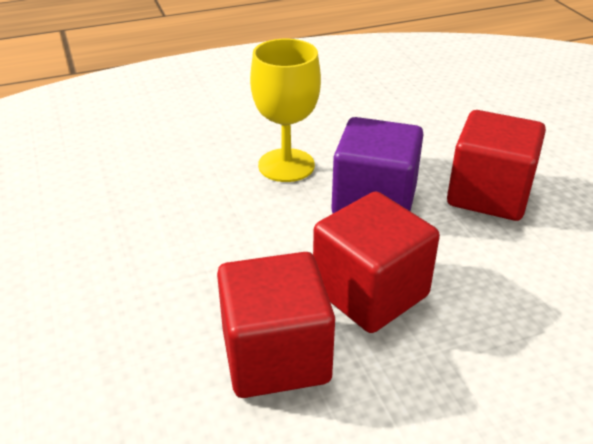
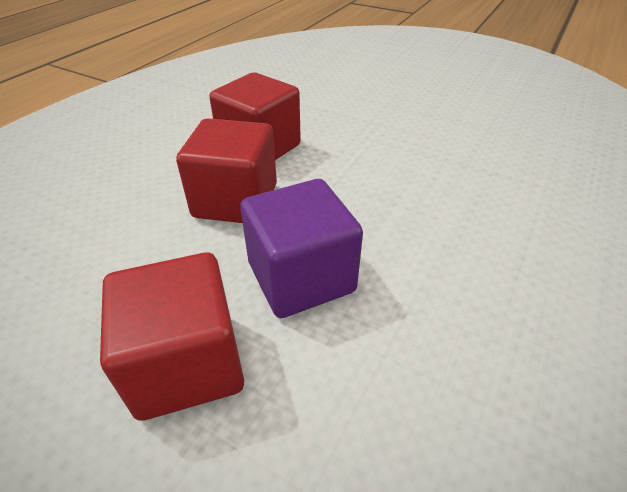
camera: 140 degrees right, 5 degrees up
(286, 165) = (424, 270): yellow goblet -> none

